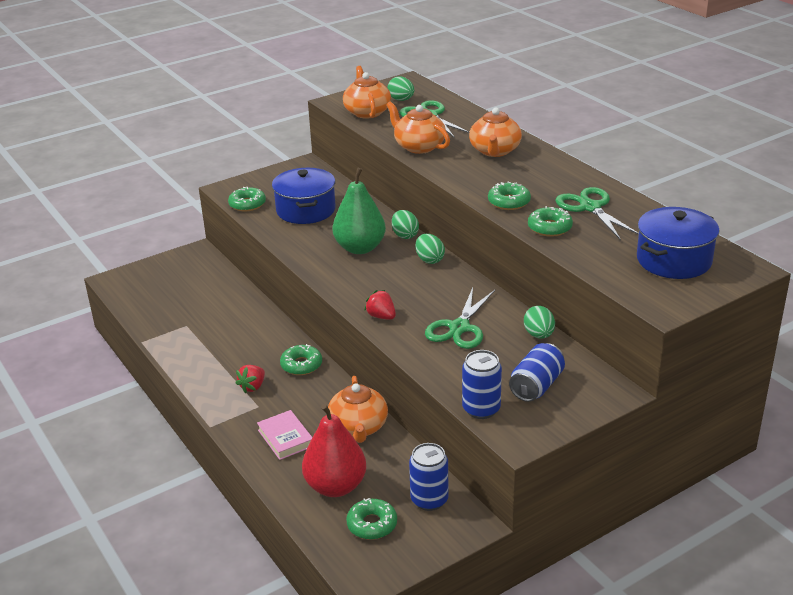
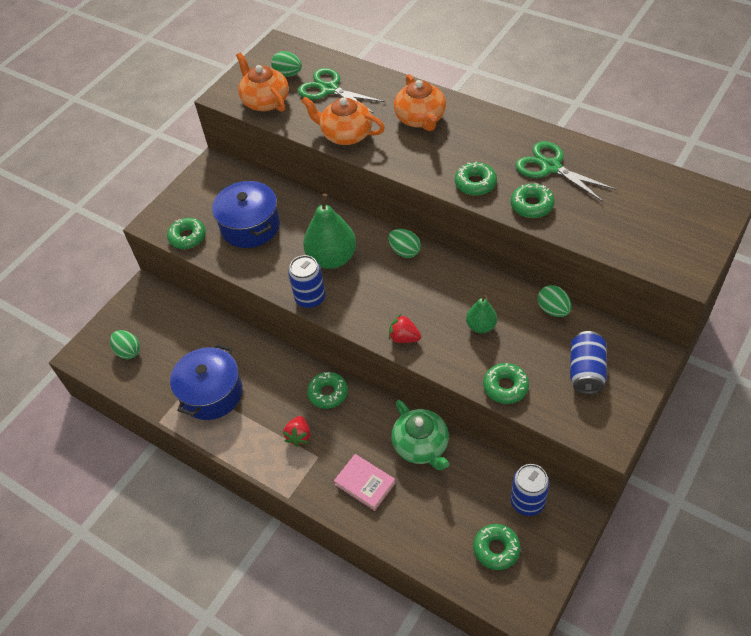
camera: 20 degrees left, 20 degrees up
(335, 486) = (441, 520): red pear -> none
(358, 427) = (421, 446): orange teapot -> green teapot
(405, 235) = (364, 228): green egg -> green egg (128, 351)
(448, 375) = (505, 387): none -> green donut
(459, 328) = (481, 326): green scissors -> green pear
(481, 409) = (556, 416): blue can -> blue can (310, 298)
(674, 260) = (660, 211): blue pot -> blue pot (211, 393)

